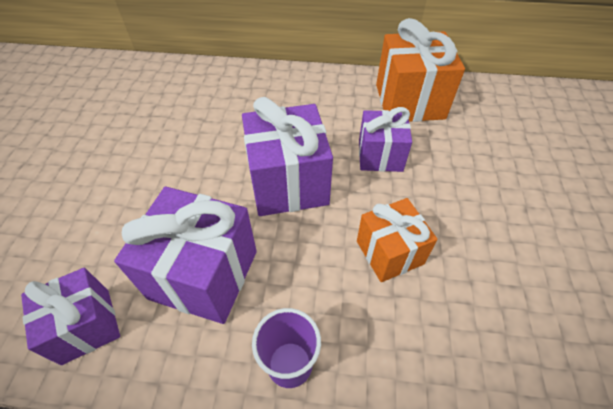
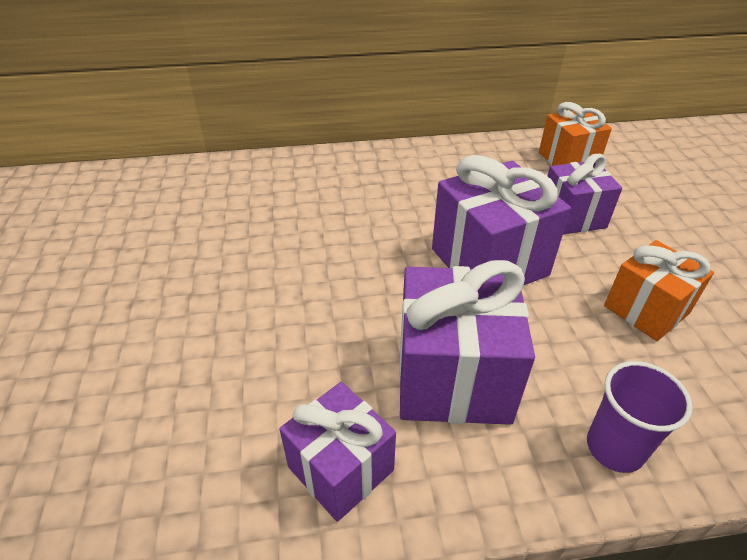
camera: 15 degrees left, 10 degrees down
(409, 101) = (568, 159): orange gift -> orange gift, size x0.63

